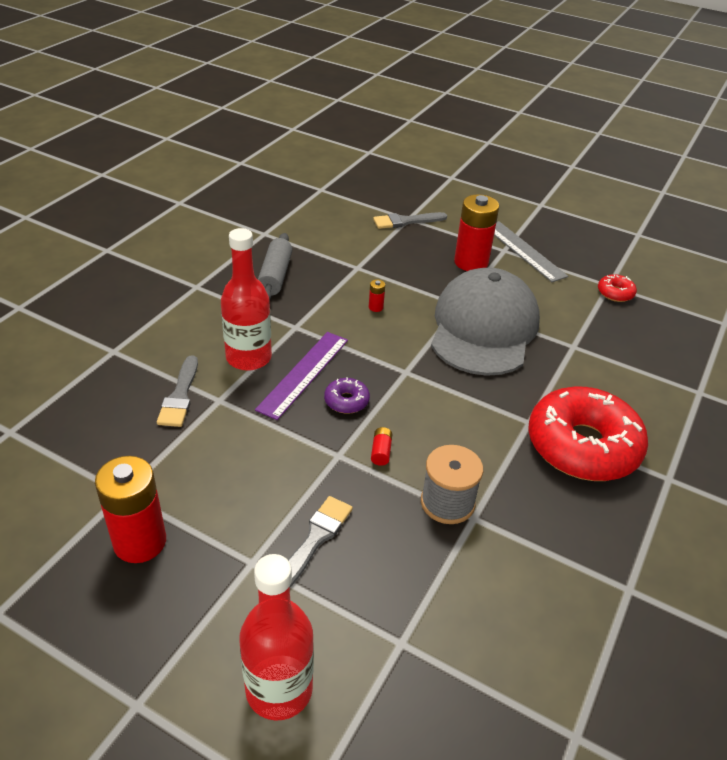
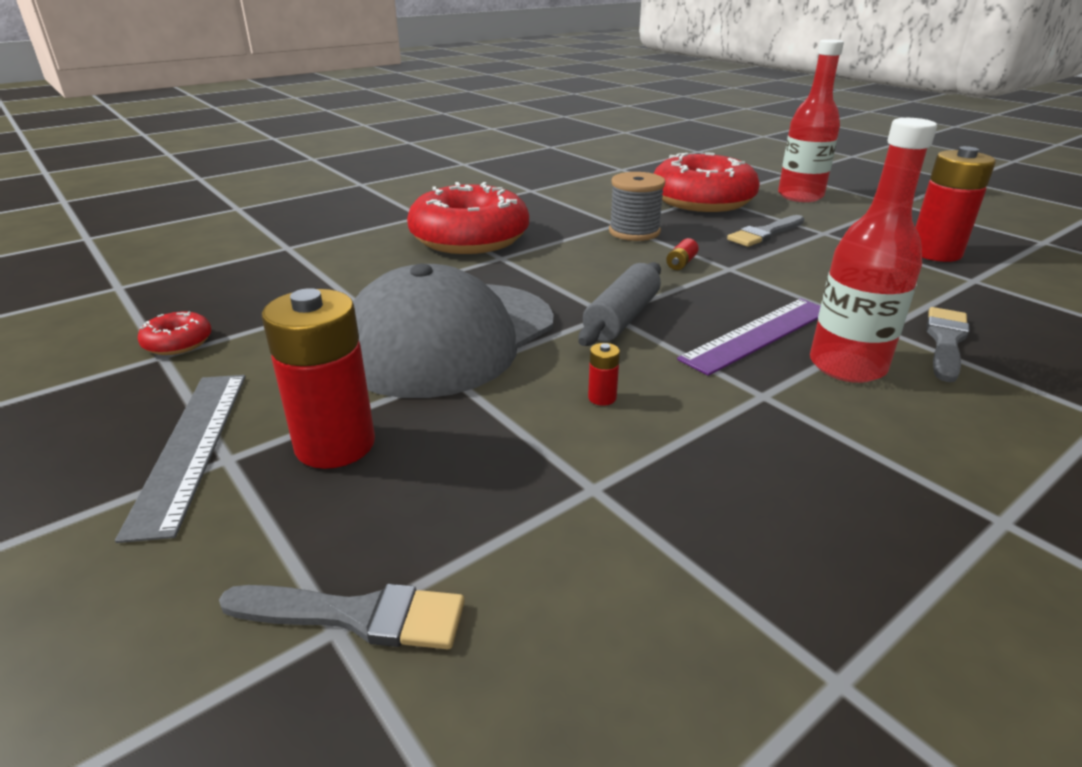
camera: 155 degrees left, 10 degrees down
(275, 276) = (802, 507): grey rolling pin -> grey rolling pin (622, 318)
(346, 401) = (705, 301): purple donut -> none
(408, 624) = (702, 200): none -> red donut

